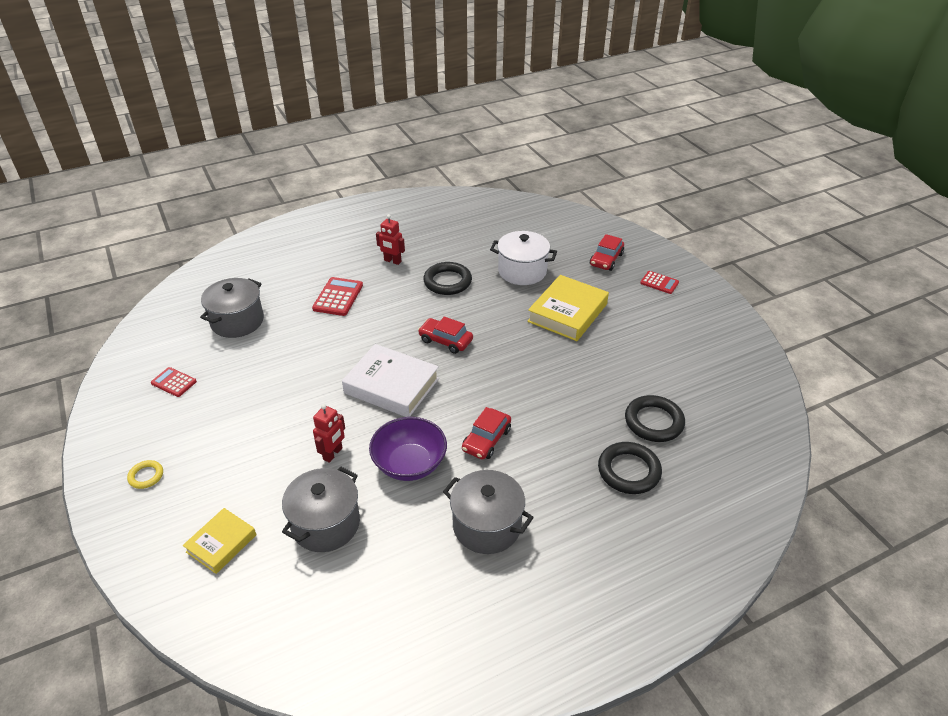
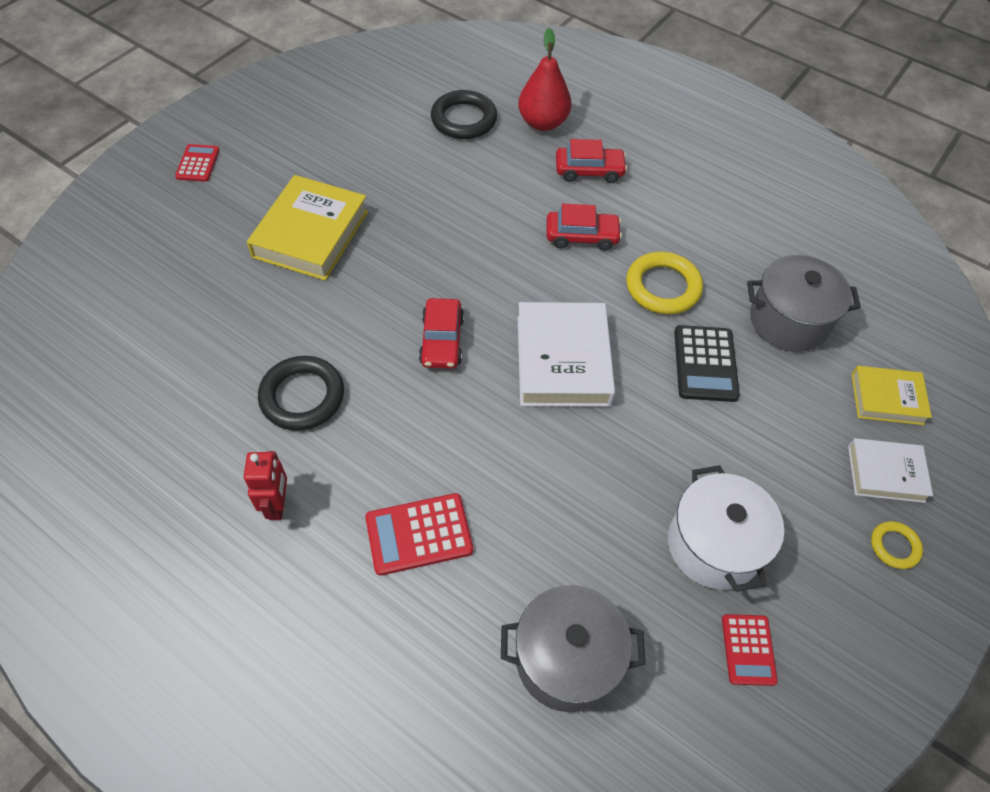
camera: 120 degrees left, 15 degrees up
(182, 503) = (885, 473): none -> white book
(333, 454) = (705, 364): red robot -> black calculator
(409, 464) = (663, 287): purple bowl -> yellow ring
(487, 526) = (684, 198): grey pot -> none
(522, 271) = (232, 313): white pot -> white pot (714, 545)
(567, 313) = (311, 234): yellow book -> yellow book turned 75 degrees counterclockwise
(606, 259) = (160, 228): red car -> red car (589, 171)
(629, 471) = (543, 123): black ring -> red pear

